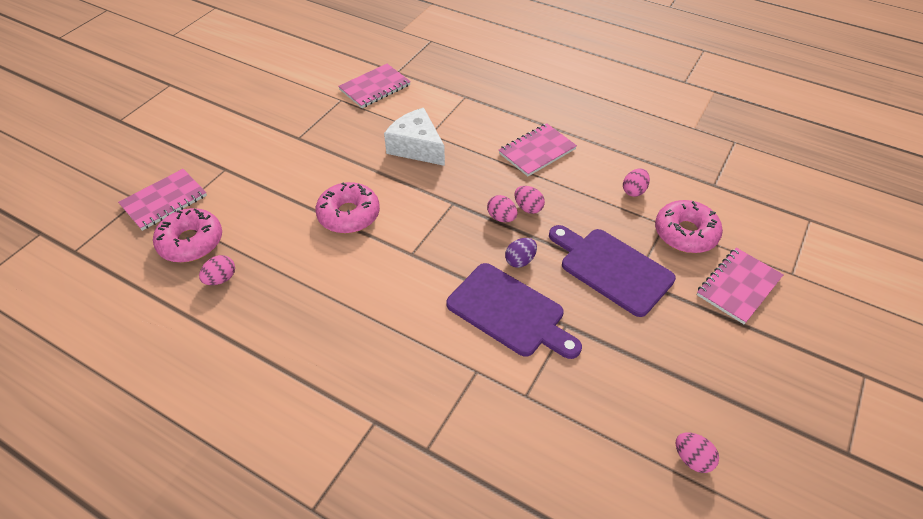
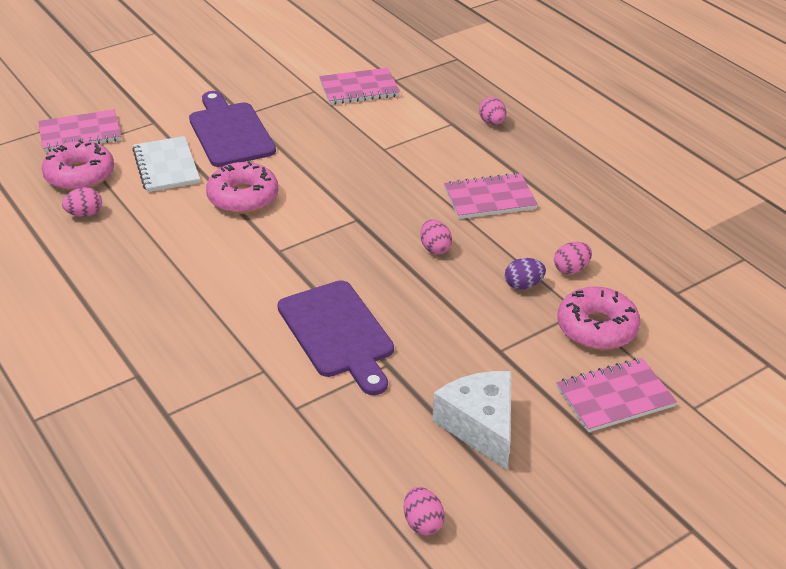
camera: 25 degrees right, 10 degrees down
(264, 208) = (166, 166): none -> white notebook
(416, 147) = (359, 157): white cheese -> white cheese (480, 426)
(501, 218) = (398, 248): pink egg -> pink egg (492, 122)
(520, 260) = (386, 292): purple egg -> purple egg (523, 285)
(611, 268) = (480, 332): purple cutting board -> purple cutting board (230, 132)

